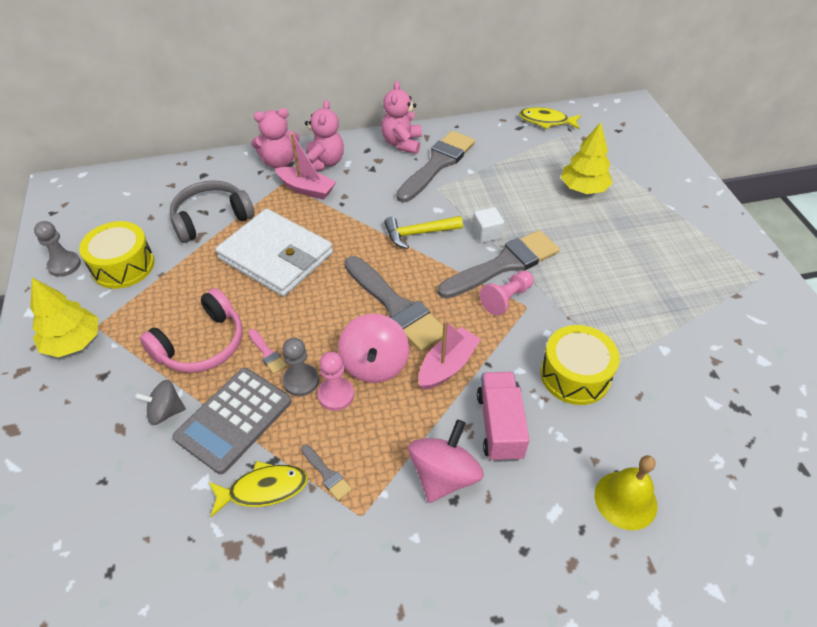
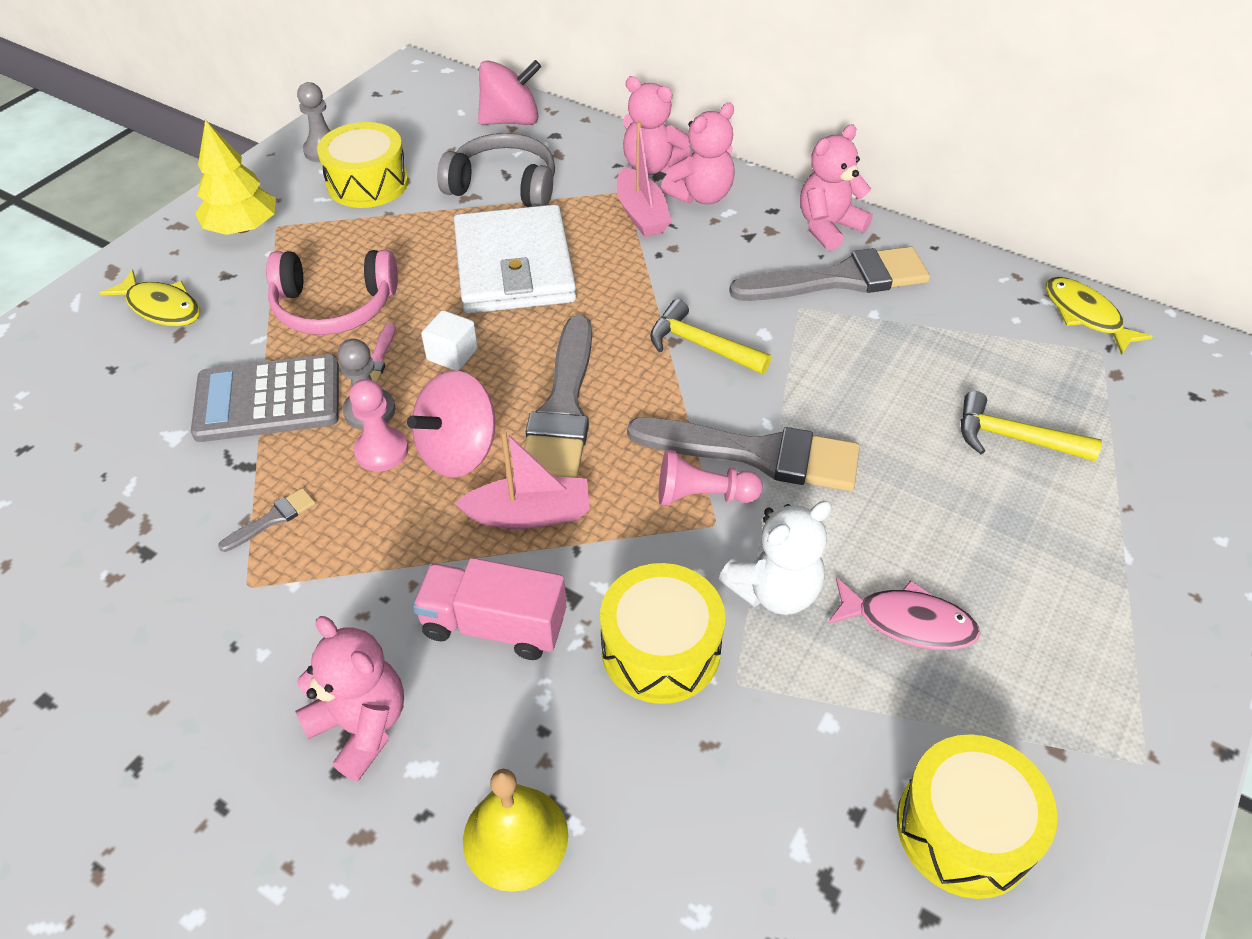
camera: 45 degrees right, 0 degrees up
(165, 412) = (228, 347): grey spinning top -> none
(263, 489) = (207, 485): yellow fish -> yellow fish (161, 307)
(326, 474) = (272, 519): grey brush -> grey brush turned 135 degrees counterclockwise
(444, 475) = (368, 621): pink spinning top -> pink spinning top (511, 121)
(486, 234) = (787, 403): white cube -> white cube (452, 355)
(500, 426) = (494, 625): pink truck -> pink truck turned 120 degrees counterclockwise
(506, 521) = (361, 726): none -> pink teddy bear
(583, 188) = (1013, 438): yellow tree -> yellow hammer
(583, 315) = (774, 590): none -> white teddy bear
(640, 288) = (908, 622): none -> pink fish
(747, 347) = (964, 829): none -> yellow drum

